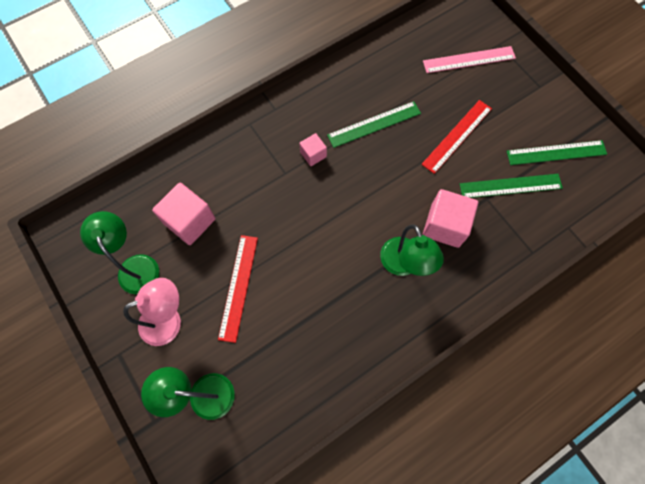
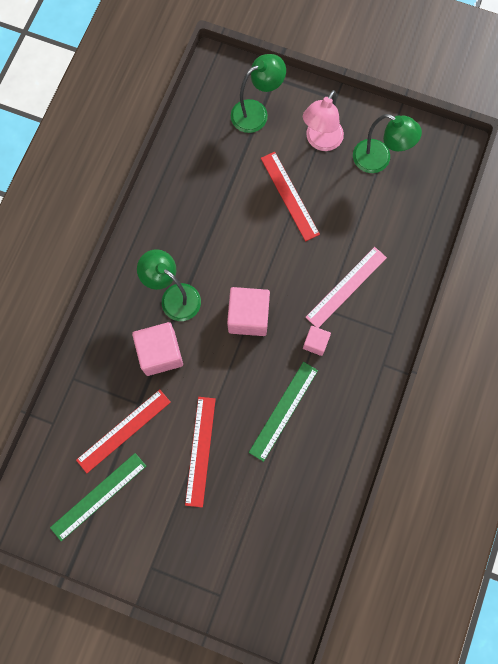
camera: 145 degrees right, 5 degrees up
(190, 221) = (369, 218): pink cube -> pink cube (248, 317)
(469, 60) = (239, 551): pink ruler -> pink ruler (346, 287)
(510, 186) = (123, 430): green ruler -> red ruler

